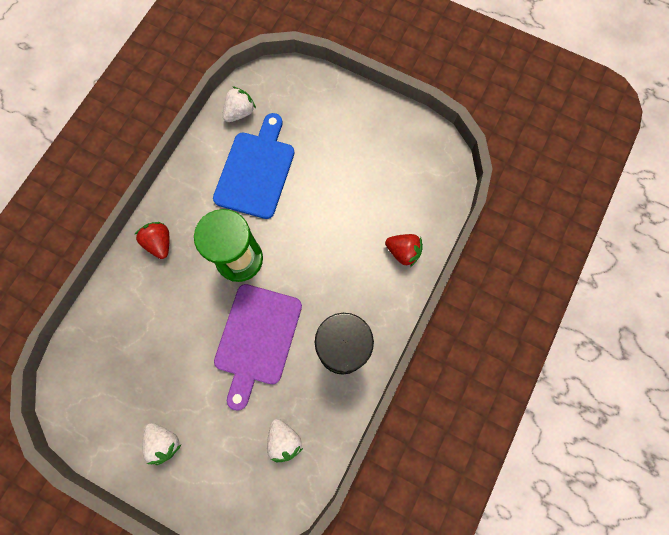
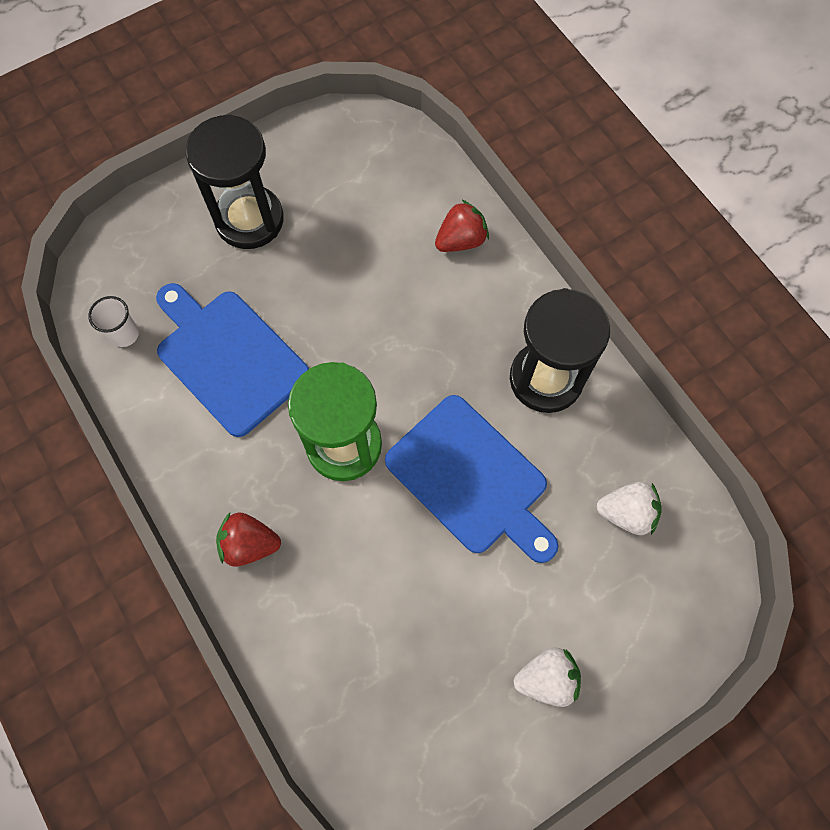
camera: 60 degrees left, 5 degrees down
(240, 113) = (124, 334): white strawberry -> white cup
(257, 339) = (471, 479): purple cutting board -> blue cutting board
(344, 132) = (249, 220): none -> black hourglass

